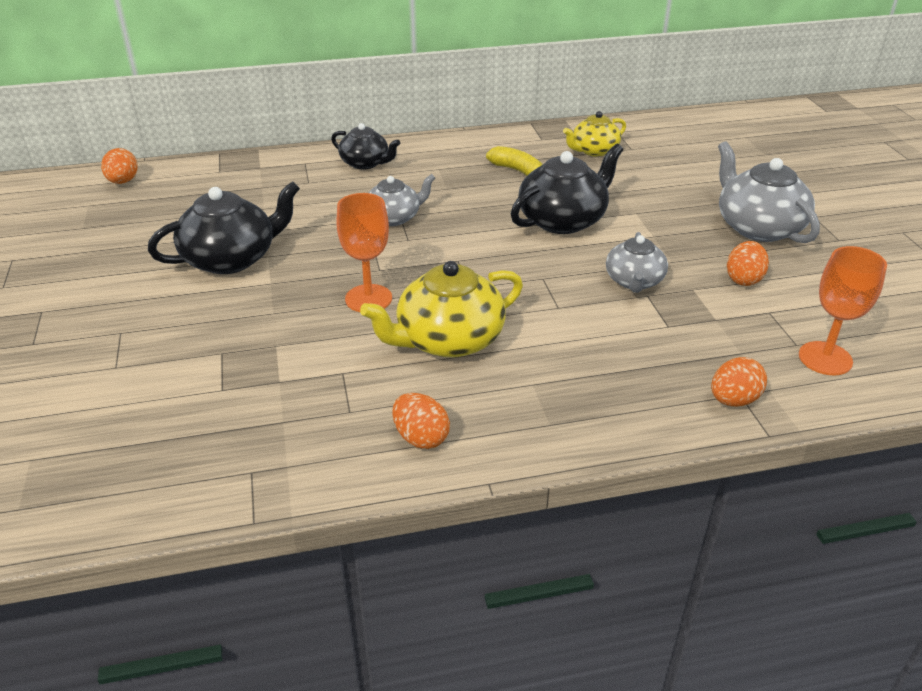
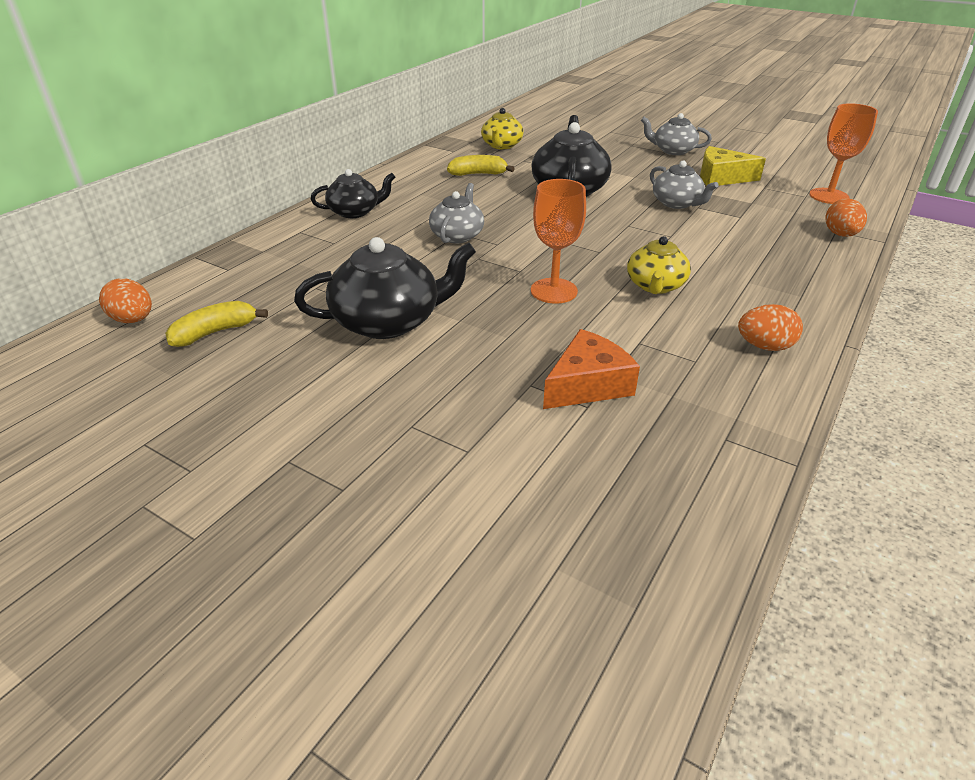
camera: 45 degrees left, 0 degrees up
(141, 212) = (215, 332): none -> yellow banana
(231, 259) = (388, 321): black teapot -> black teapot turned 60 degrees clockwise
(250, 376) = (588, 385): none -> orange cheese
(448, 340) = (655, 286): yellow teapot -> yellow teapot, size x0.62
(743, 279) = (721, 178): orange egg -> yellow cheese
(758, 227) = (673, 150): grey teapot -> grey teapot, size x0.62

